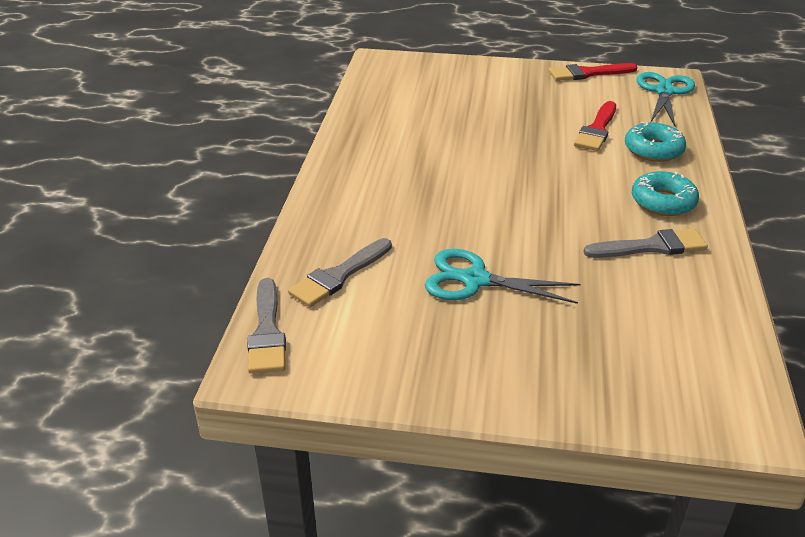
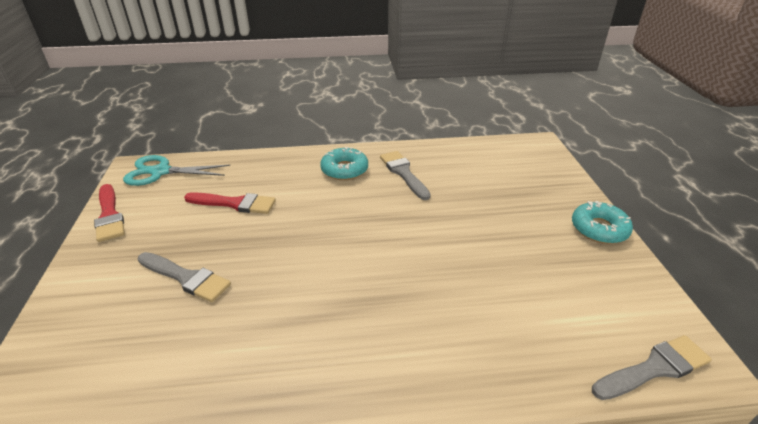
camera: 105 degrees left, 0 degrees up
(339, 275) = (543, 336): grey brush -> grey brush (186, 278)
(475, 280) = (491, 248): turquoise scissors -> none
(653, 150) = (268, 175): turquoise donut -> turquoise donut (599, 229)

